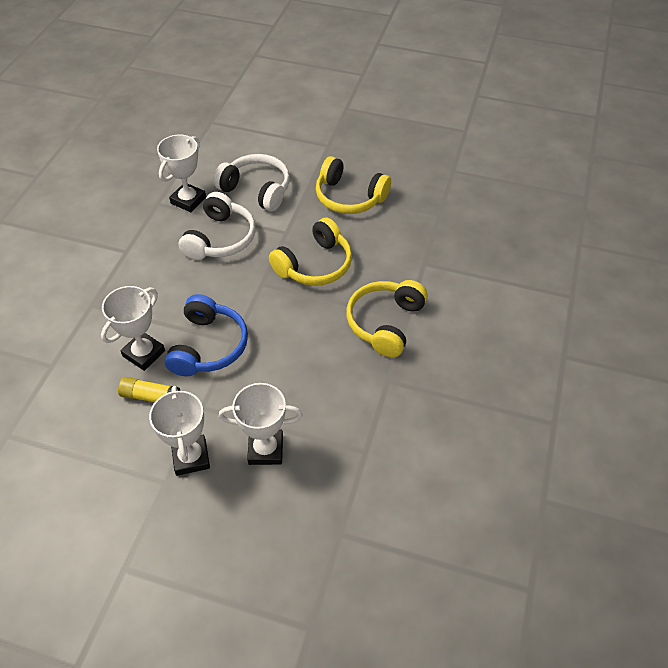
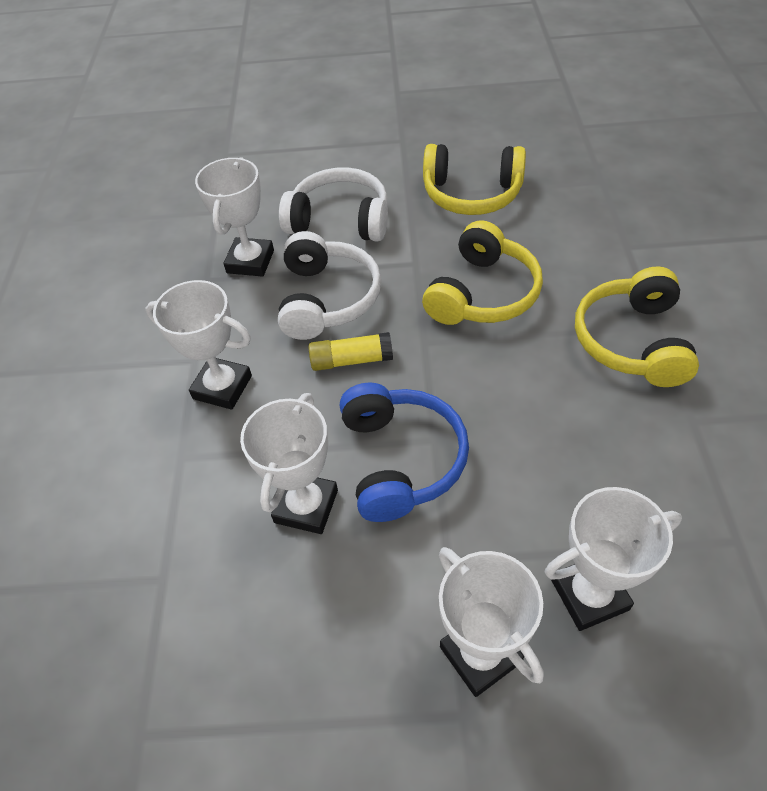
camera: 15 degrees left, 0 degrees up
(133, 272) = (222, 387): none -> white trophy
(151, 396) = (356, 573): yellow glue stick -> yellow glue stick (351, 360)

